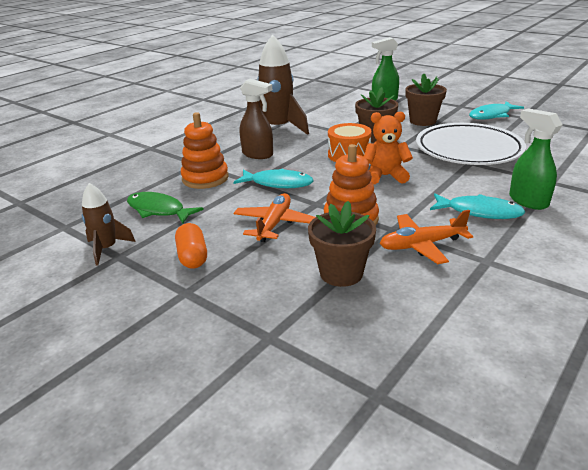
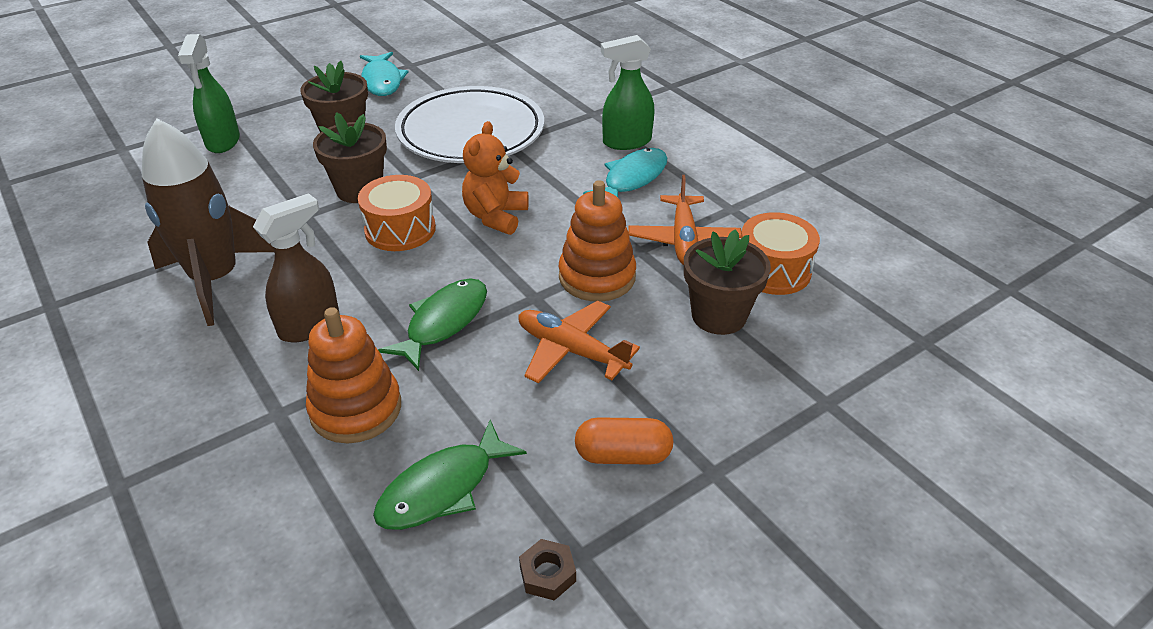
camera: 75 degrees left, 10 degrees up
(107, 249) = (547, 574): brown rocket -> brown nut
(278, 183) = (443, 322): turquoise fish -> green fish
(417, 292) = (773, 270): none -> orange drum

